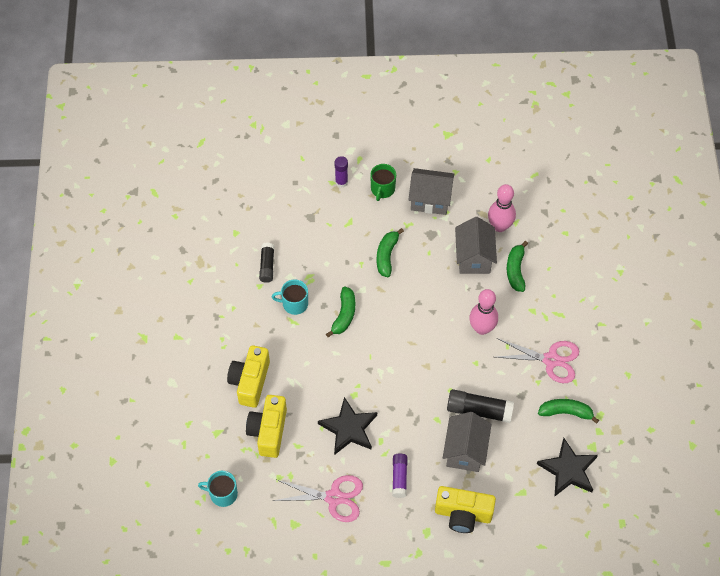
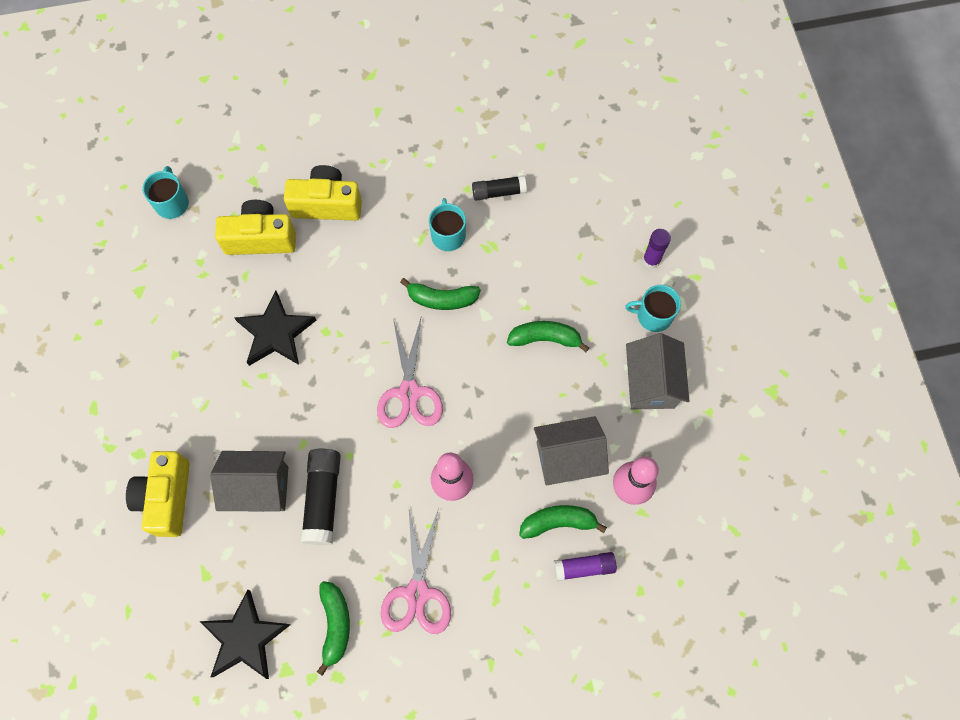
camera: 80 degrees right, 10 degrees up
(334, 497) = (177, 331): pink scissors -> pink scissors (409, 392)
(382, 189) = (653, 315): green mug -> turquoise mug
(399, 477) = (212, 407): purple glue stick -> purple glue stick (584, 567)

